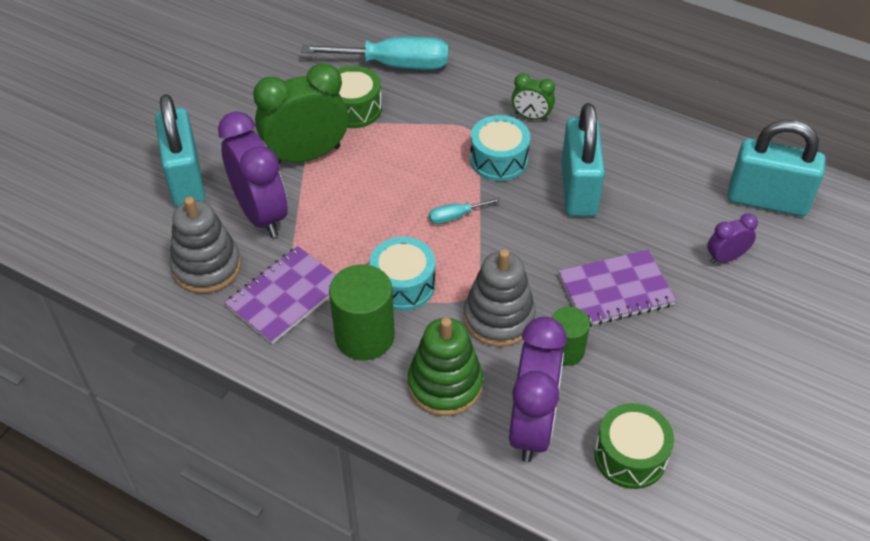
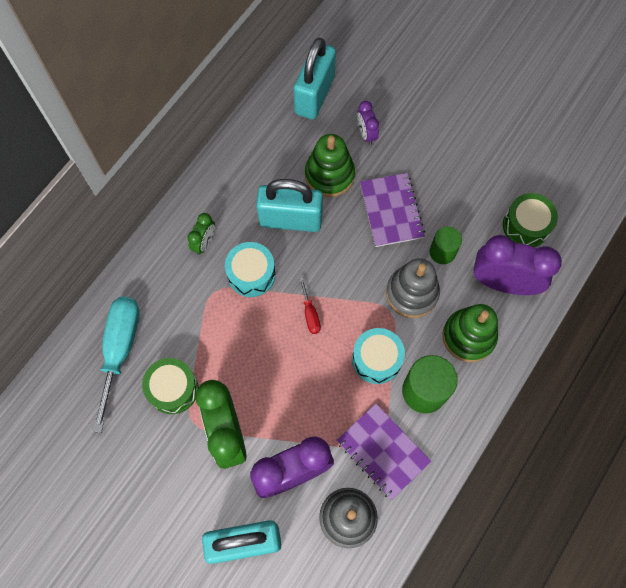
camera: 85 degrees left, 20 degrees up
(455, 216) = (310, 314): turquoise screwdriver -> red screwdriver
(651, 223) = (329, 175): none -> green stacking toy

